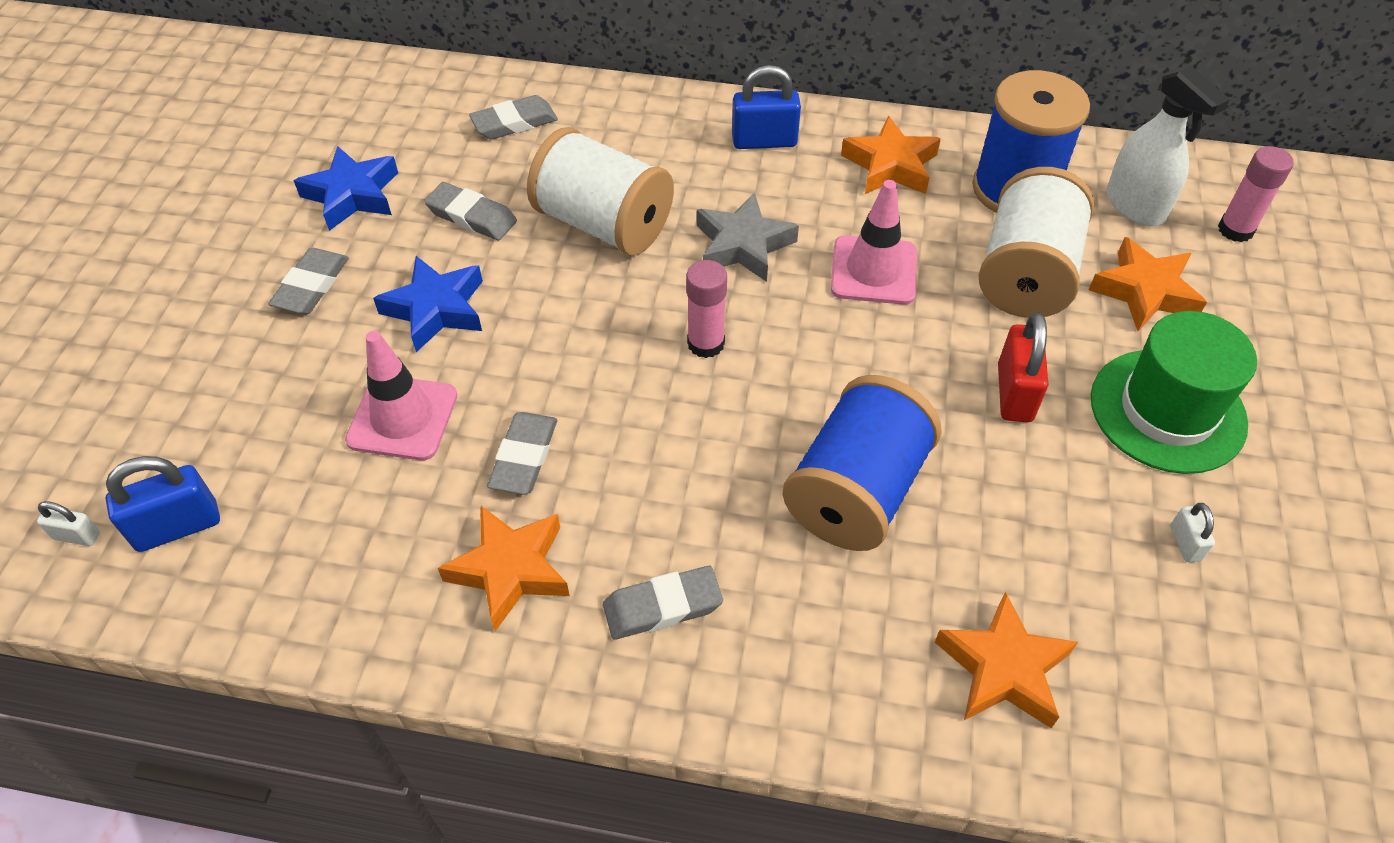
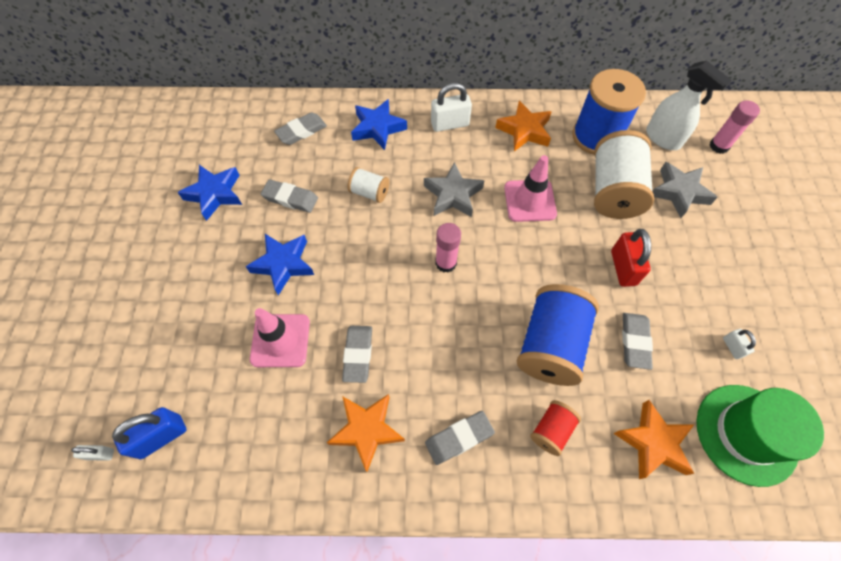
camera: 10 degrees left, 10 degrees up
(312, 286) = (204, 260): grey eraser -> grey eraser (635, 342)
(604, 224) = (369, 192): white spool -> white spool, size x0.50
(641, 132) = (378, 128): none -> blue star
(764, 141) = (450, 124): blue padlock -> white padlock
(826, 620) = (551, 430): none -> red spool
(1145, 291) = (679, 192): orange star -> grey star
(1167, 411) = (706, 266): green hat -> green hat (746, 434)

